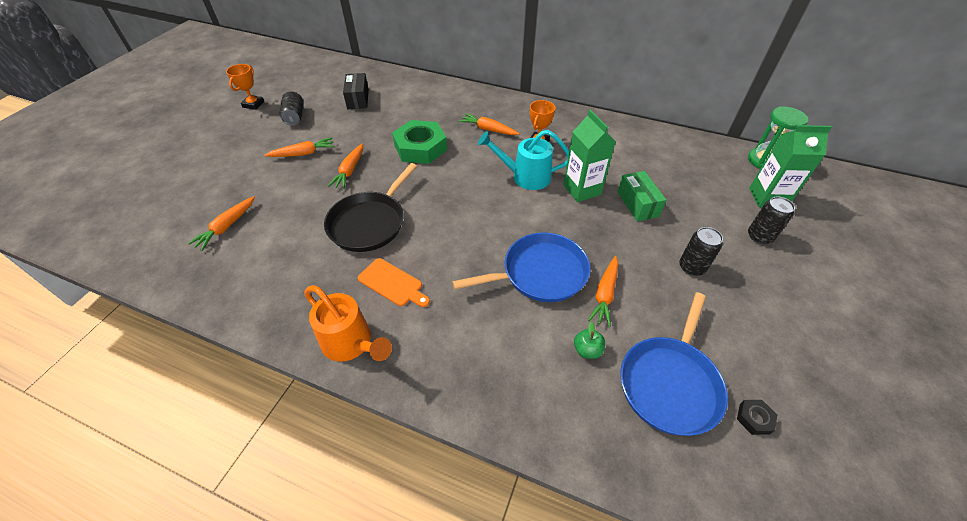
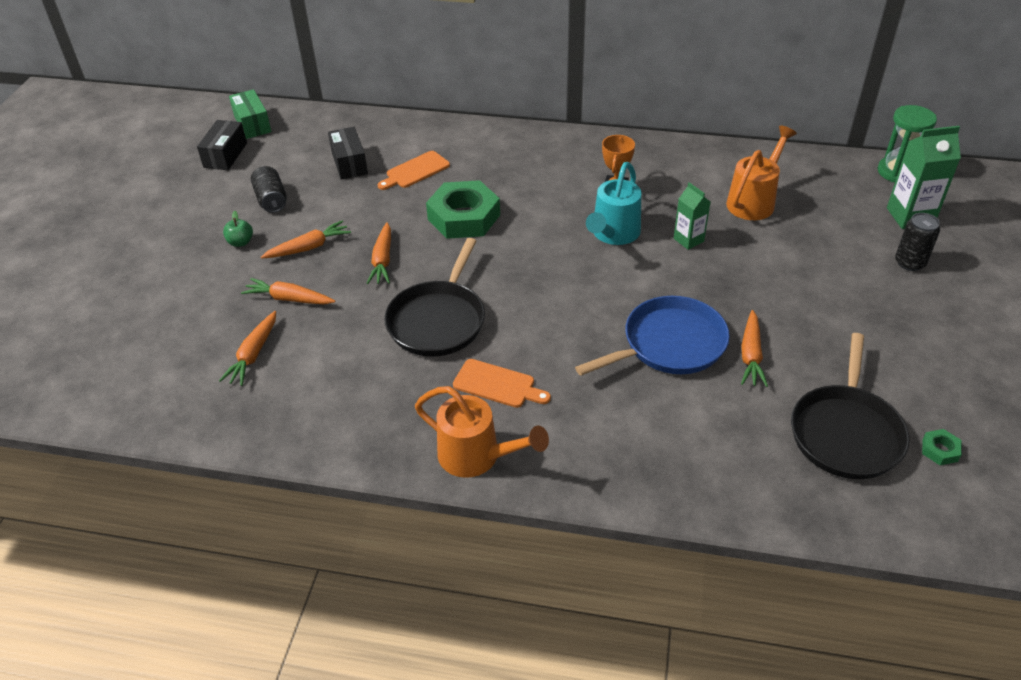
camera: 10 degrees left, 5 degrees down
(253, 104) = (203, 191): orange trophy -> none
(280, 83) = (225, 155): none -> black box
(400, 110) = (415, 171): none -> orange cutting board
(488, 129) = (544, 180): orange carrot -> orange carrot (289, 299)
(525, 176) = (613, 234): turquoise watering can -> turquoise watering can turned 60 degrees counterclockwise
(582, 190) = (688, 240): green carton -> green carton, size x0.61
(587, 350) = (748, 416): green apple -> green apple (240, 242)
(637, 204) = (760, 247): green box -> green box (252, 124)
(642, 167) = (754, 201): none -> orange watering can
(670, 383) = (846, 433): blue pan -> black pan
(691, 267) = (841, 309): black can -> none
(754, 418) = (940, 450): black nut -> green nut

